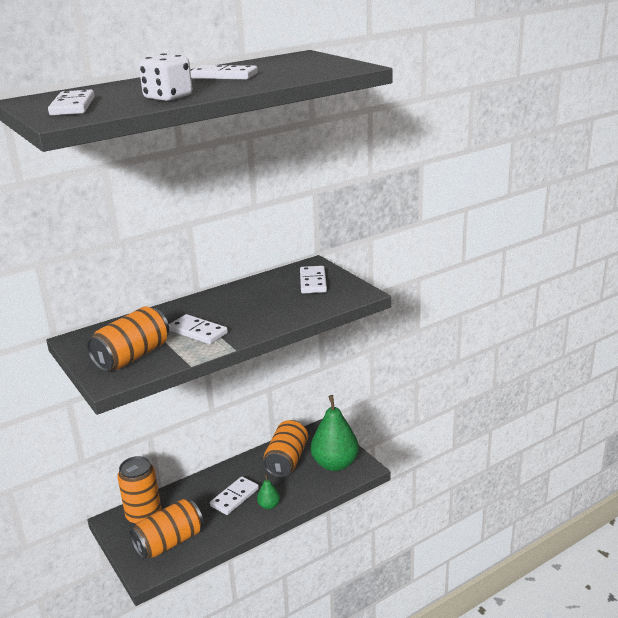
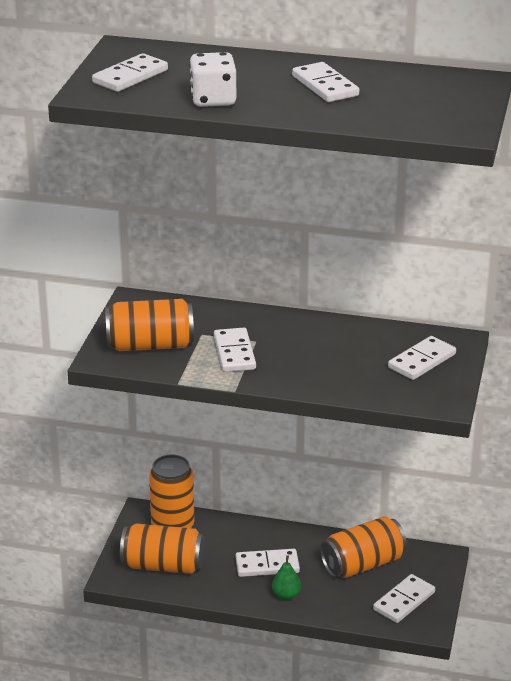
camera: 45 degrees right, 5 degrees up
(335, 464) = (404, 601): green pear -> white domino

